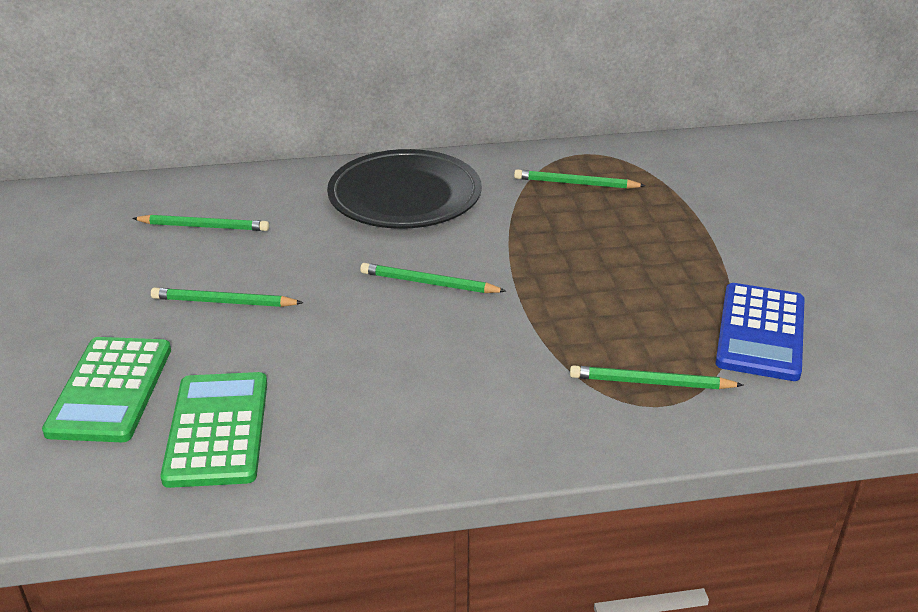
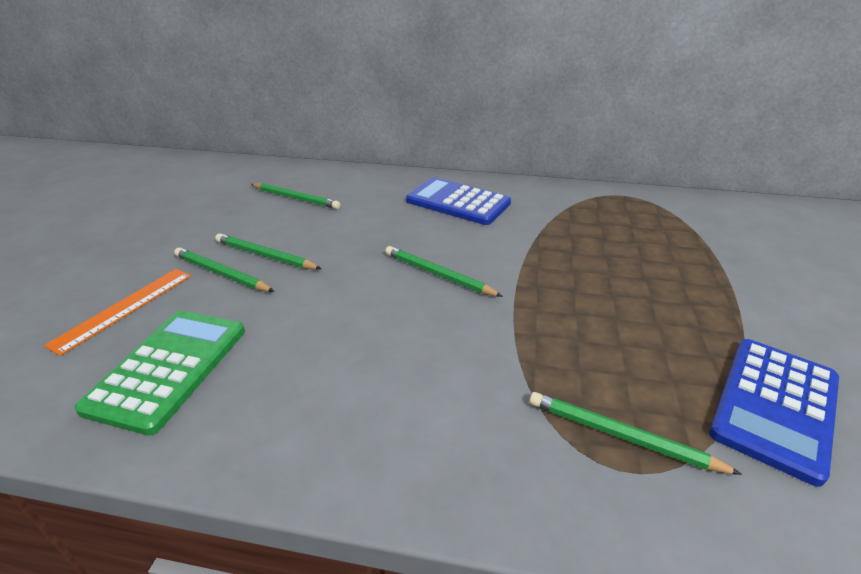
camera: 20 degrees right, 0 degrees up
(111, 390) = (124, 308): green calculator -> orange ruler
(405, 196) = (458, 202): black plate -> blue calculator
(576, 183) = (608, 217): green pencil -> green pencil (222, 273)

